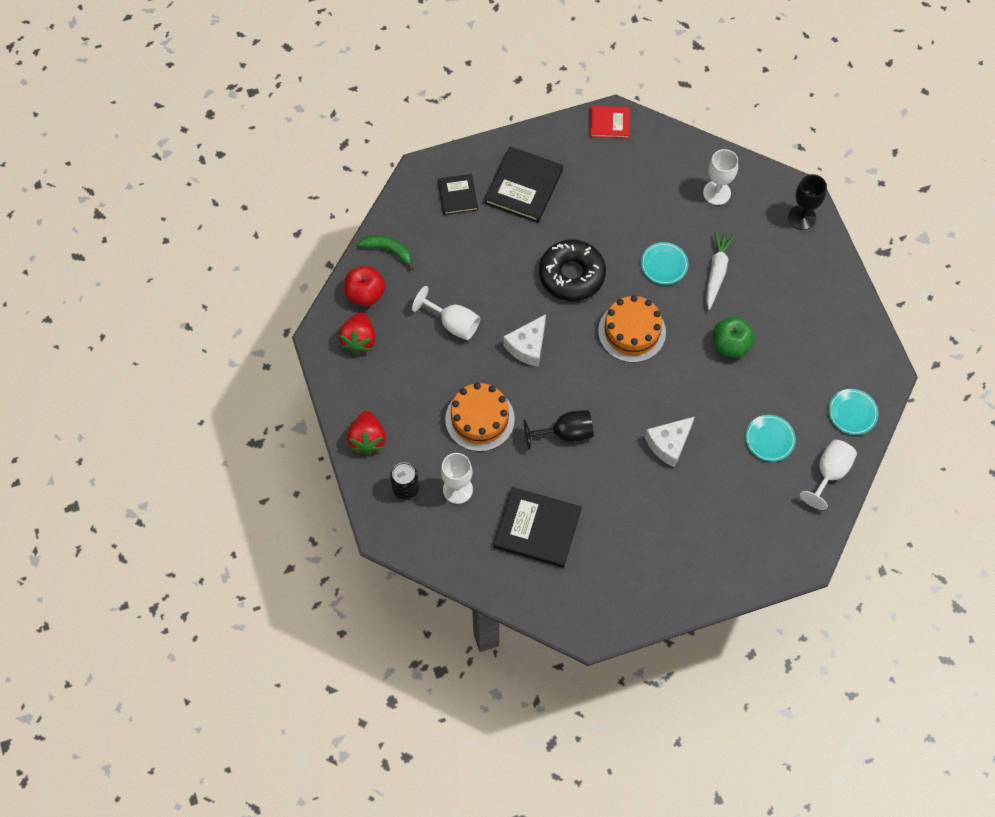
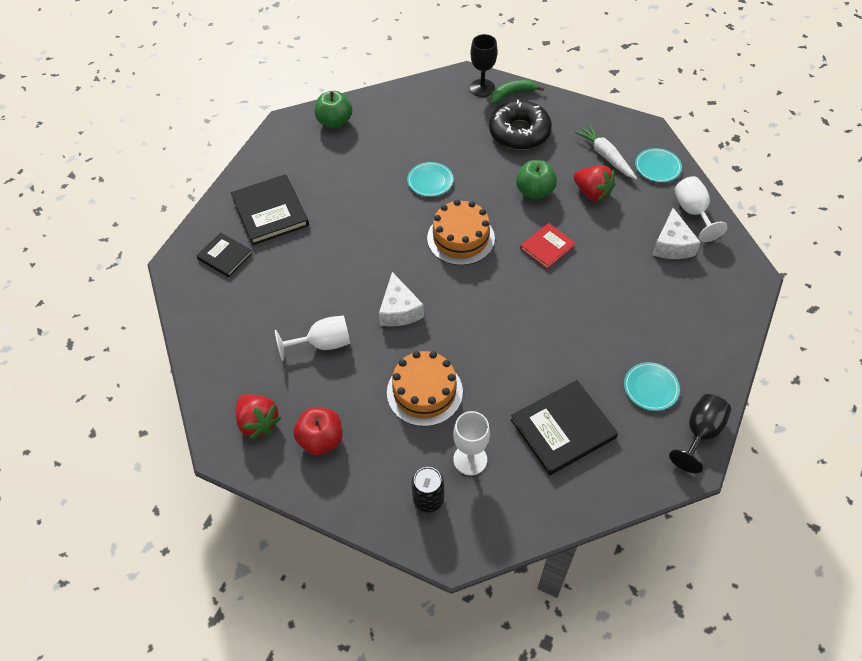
camera: 45 degrees left, 10 degrees down
(365, 294) = (225, 384): red apple -> red apple (321, 440)
(367, 439) = (352, 491): red strawberry -> red strawberry (592, 193)
(389, 251) = (210, 337): green banana -> green banana (512, 94)
(565, 433) = (499, 343): black goblet -> black goblet (700, 433)
(571, 275) = (374, 238): black donut -> black donut (519, 132)
(609, 123) = (287, 129): red book -> red book (547, 247)
(651, 147) = (334, 122): none -> green apple
(669, 444) = (576, 285): white cheese -> white cheese (672, 245)
(716, 272) = (470, 158): white carrot -> white carrot (605, 156)
(717, 193) = (411, 115): white goblet -> none
(769, 439) = (632, 225): turquoise plate -> turquoise plate (651, 388)

